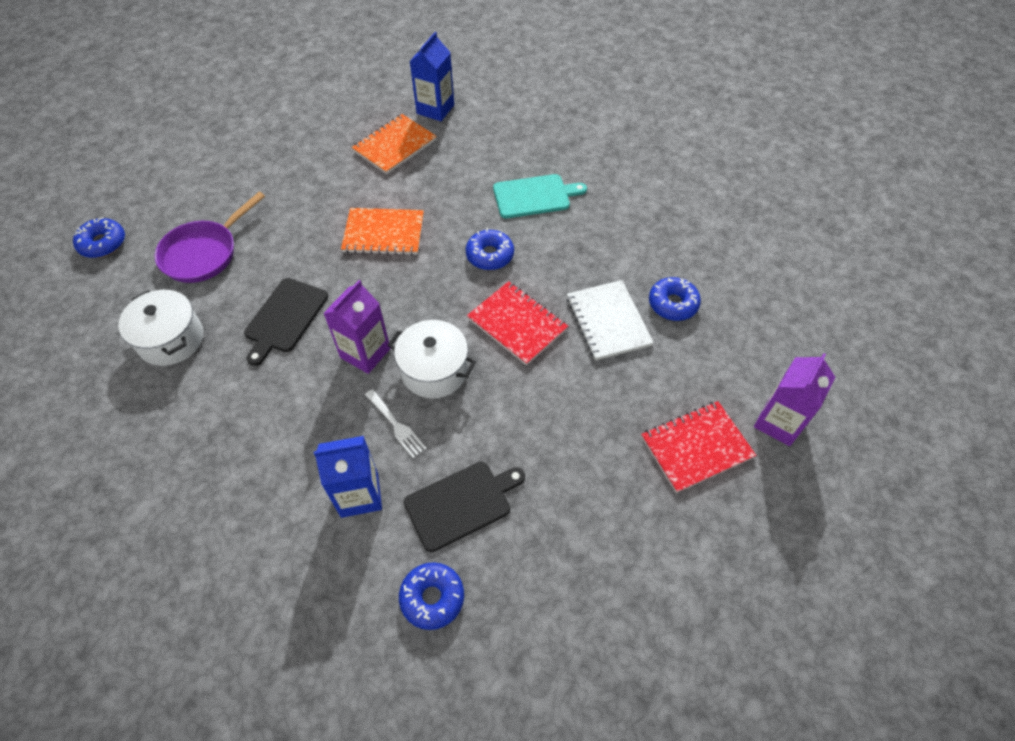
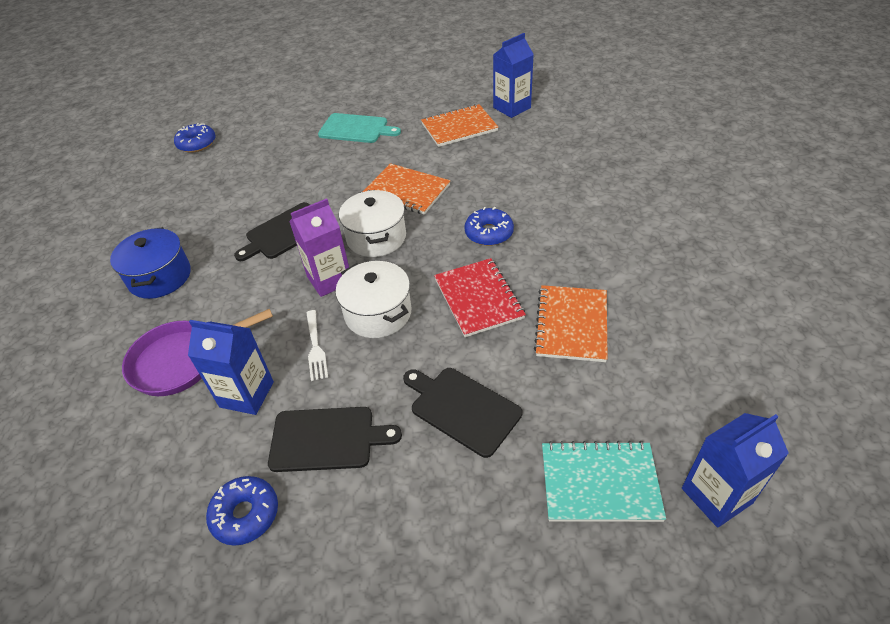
camera: 30 degrees right, 10 degrees down
(171, 339) = (193, 222): white pot -> white pot (376, 237)
(178, 413) = (160, 277): none -> blue pot
(204, 253) = (259, 168): purple pan -> purple pan (182, 361)
(534, 196) = (561, 196): turquoise cutting board -> turquoise cutting board (356, 129)
(560, 430) = (462, 408): none -> black cutting board
(608, 321) = (571, 324): white notebook -> orange notebook
(672, 304) = (652, 330): blue donut -> none
(696, 447) = (600, 483): red notebook -> turquoise notebook
(778, 422) = (716, 495): purple carton -> blue carton

